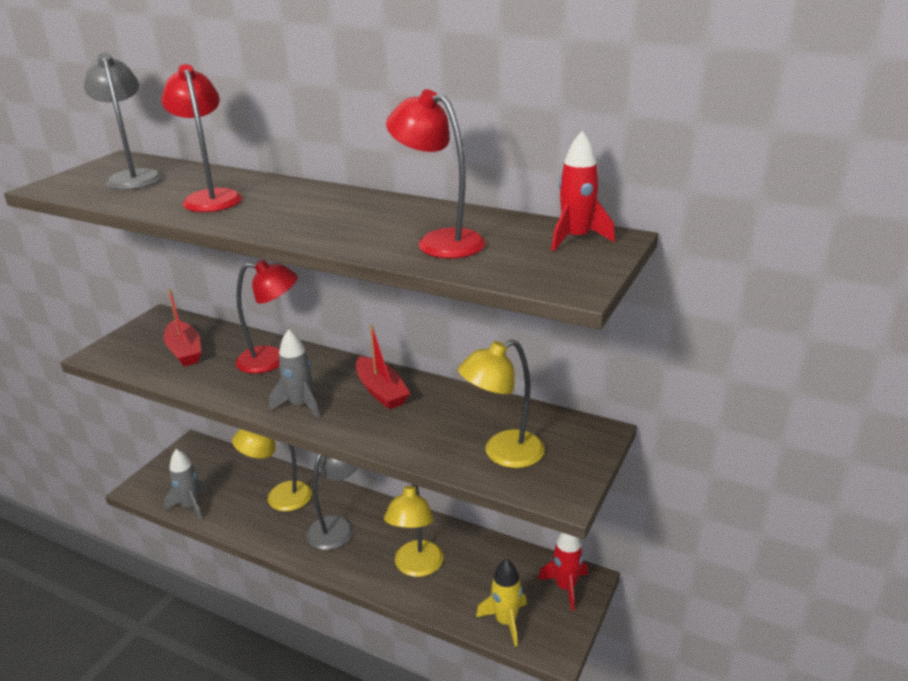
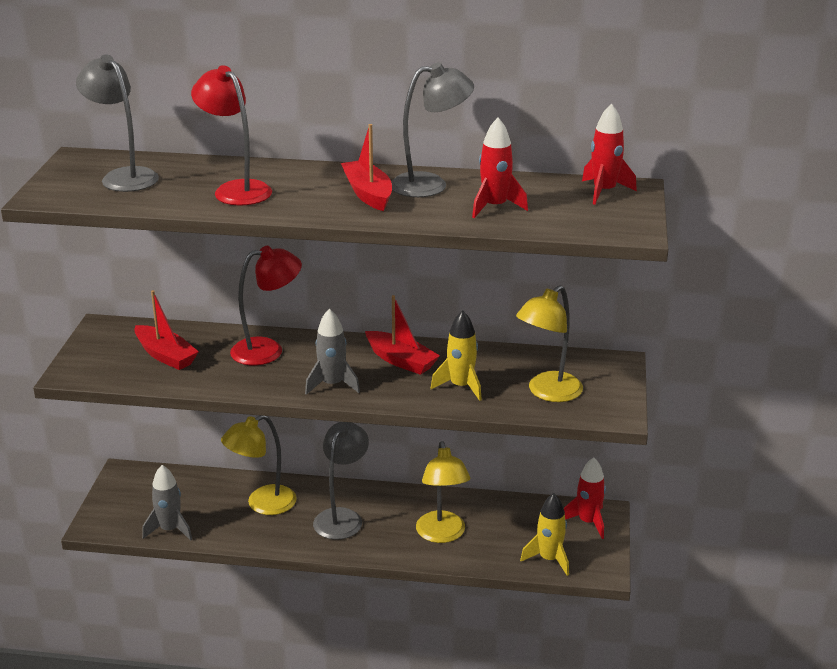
camera: 20 degrees left, 0 degrees up
(326, 214) = (368, 194): none -> red boat
(396, 212) = (430, 184): none -> grey lamp
(419, 430) = (461, 386): none -> yellow rocket
(439, 241) = (495, 207): red lamp -> red rocket

